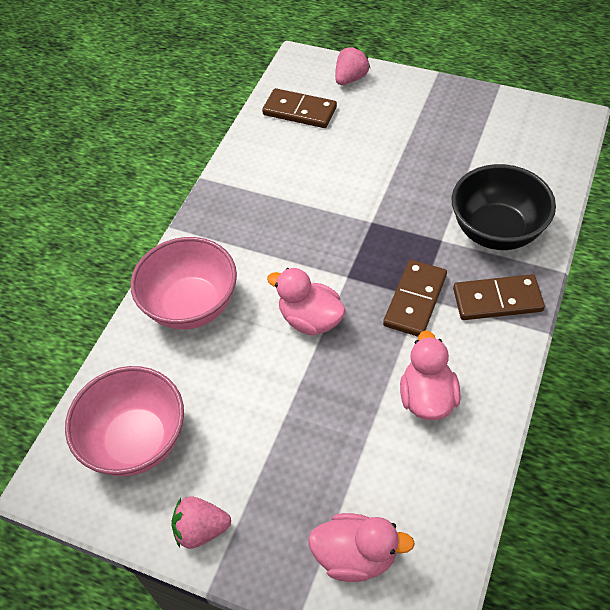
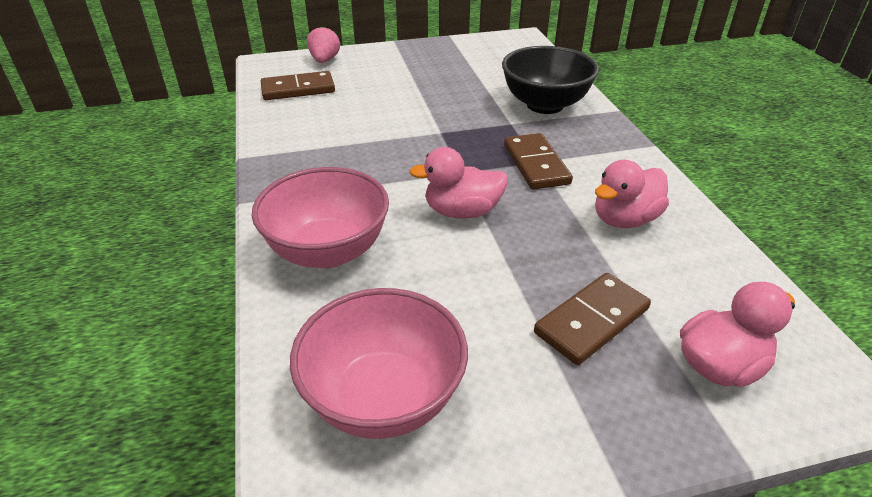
camera: 40 degrees left, 15 degrees down
(201, 529) = (551, 440): pink strawberry -> none
(427, 397) = (624, 219): pink duck -> pink duck turned 90 degrees counterclockwise
(497, 300) = (596, 141): brown domino -> brown domino (592, 321)

